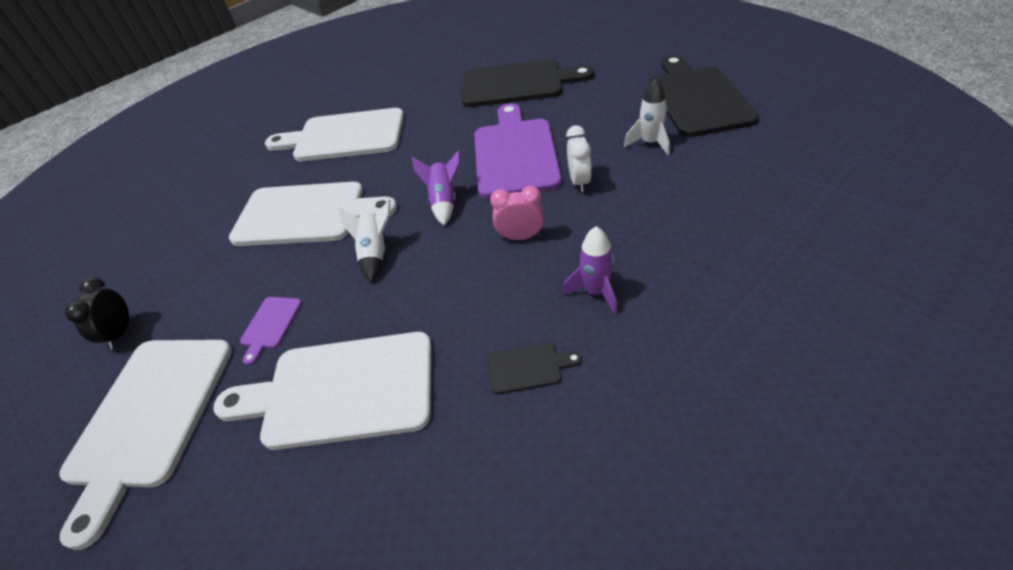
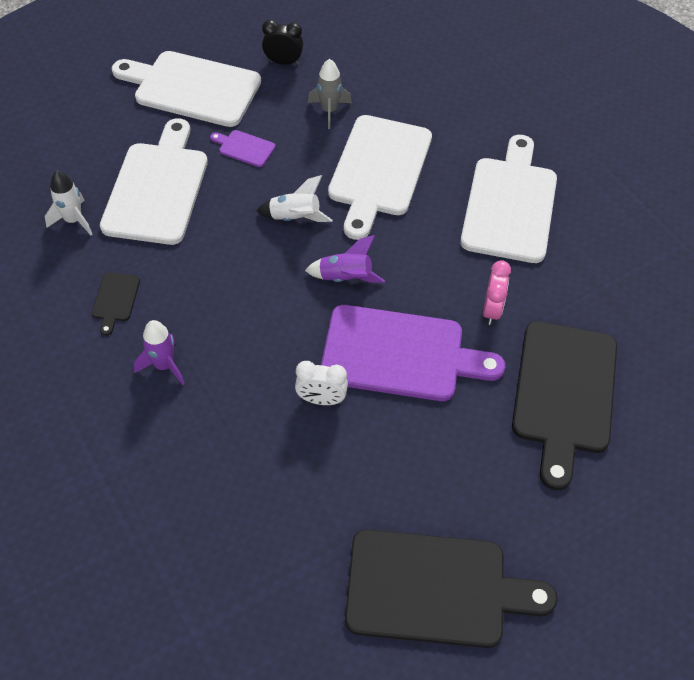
camera: 95 degrees right, 10 degrees up
(215, 270) = (329, 111): none -> grey rocket
(521, 237) = (262, 328): pink clock -> pink clock (492, 310)
(650, 143) = (359, 492): white rocket -> white rocket (73, 220)

